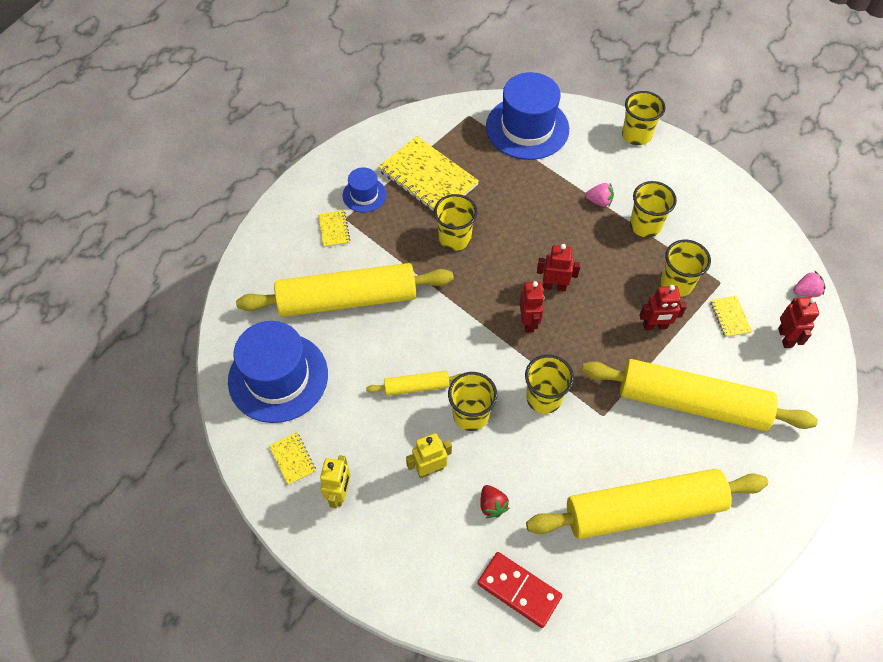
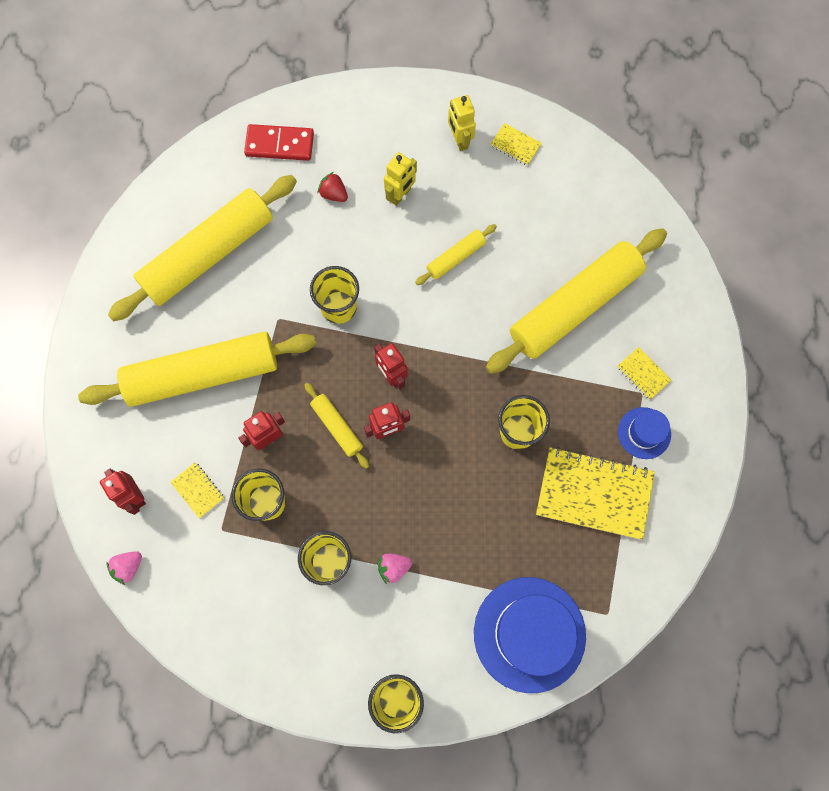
camera: 150 degrees right, 15 degrees up
(278, 377) = (579, 202): blue hat -> none
(471, 415) = (393, 258): yellow cup -> none
(594, 307) = (337, 427): none -> yellow rolling pin

